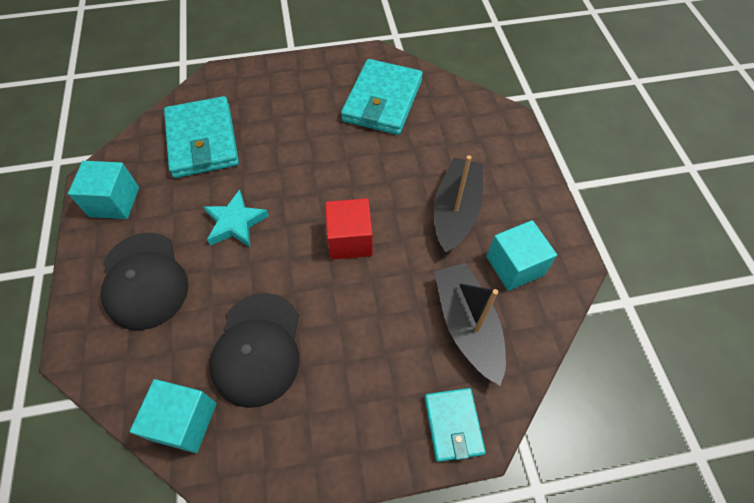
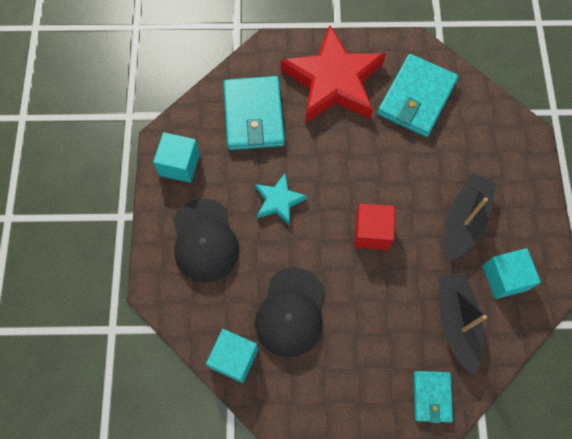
camera: 10 degrees right, 10 degrees up
(290, 97) = (333, 82): none -> red star

